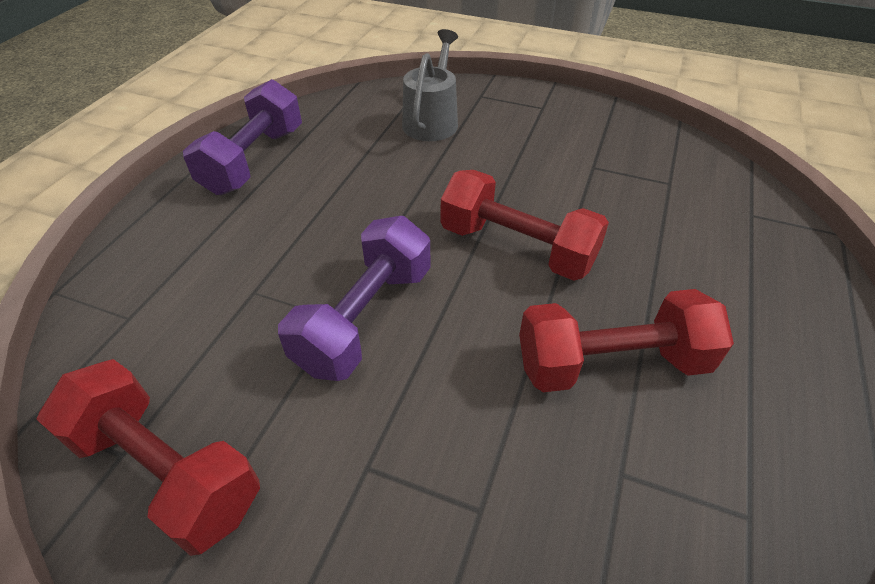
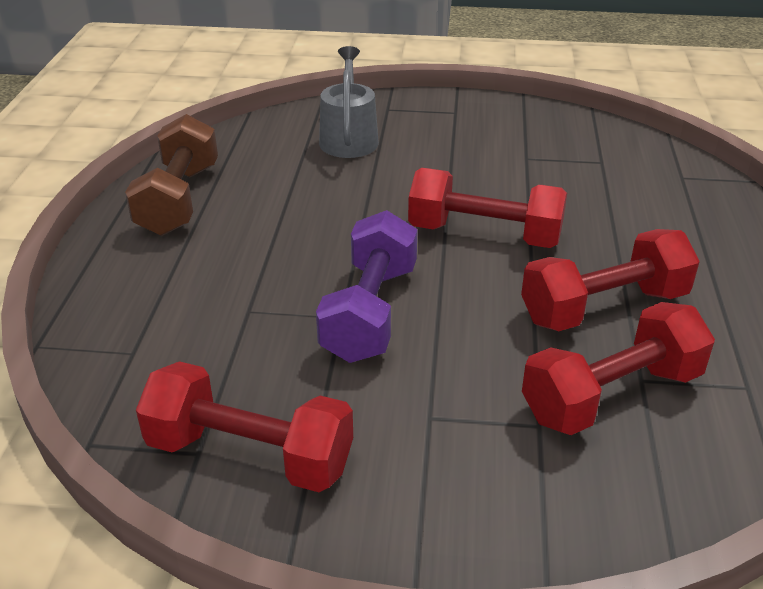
camera: 15 degrees left, 10 degrees down
(254, 160) = (179, 200): purple dumbbell -> brown dumbbell
(578, 489) = (611, 395): none -> red dumbbell

